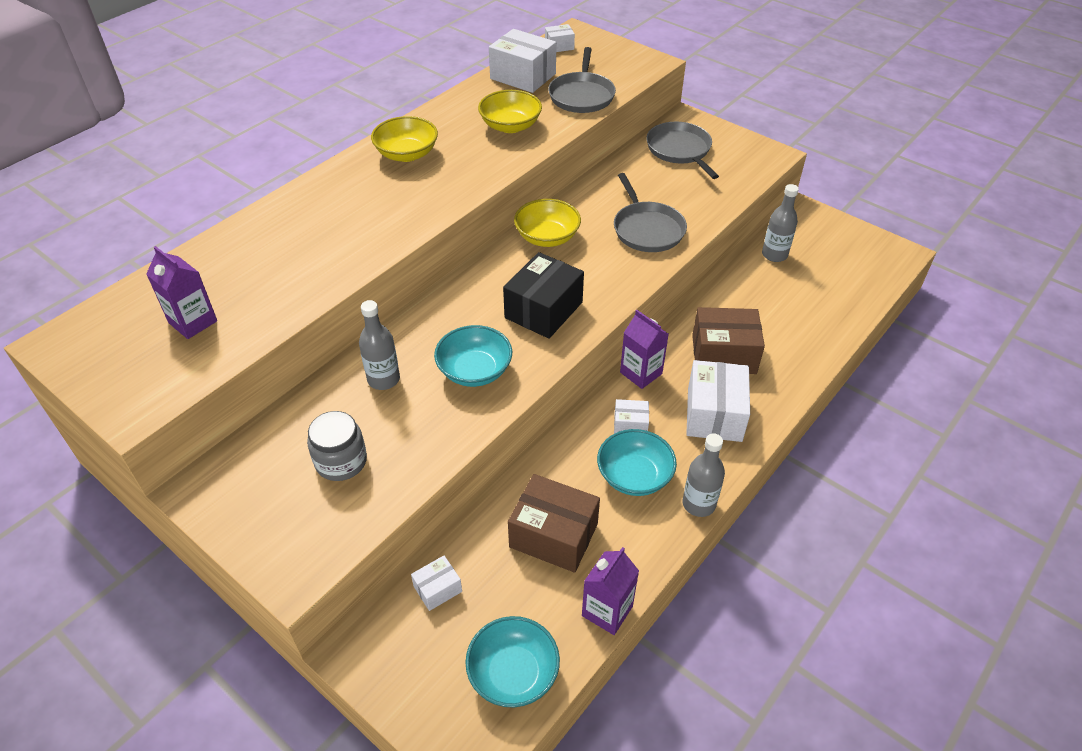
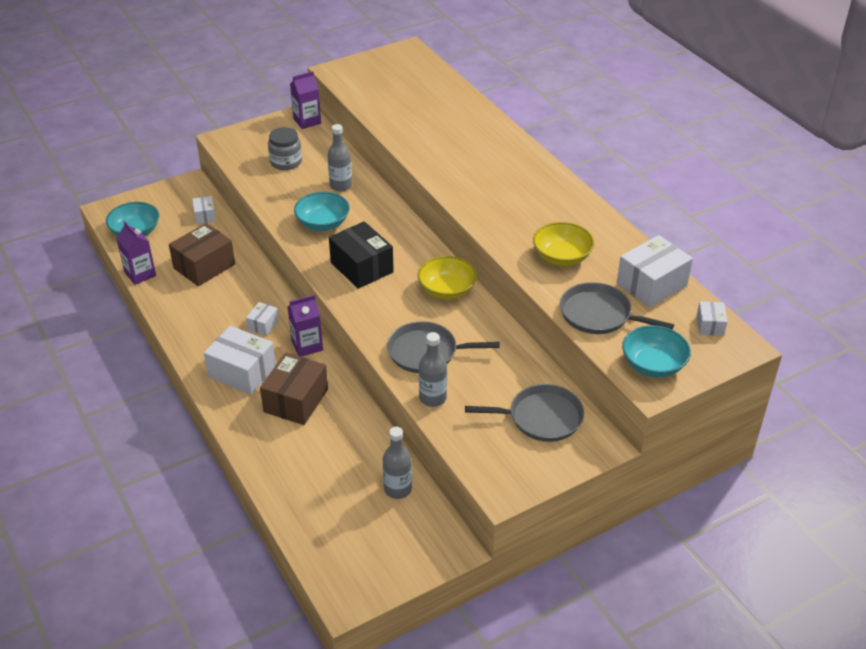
camera: 110 degrees right, 5 degrees down
(193, 322) = (396, 91): purple carton -> purple carton (307, 121)
(407, 154) = (542, 194): yellow bowl -> none
(634, 476) = (220, 313): turquoise bowl -> turquoise bowl (653, 365)
(698, 504) = (177, 336): grey bottle -> grey bottle (433, 398)

